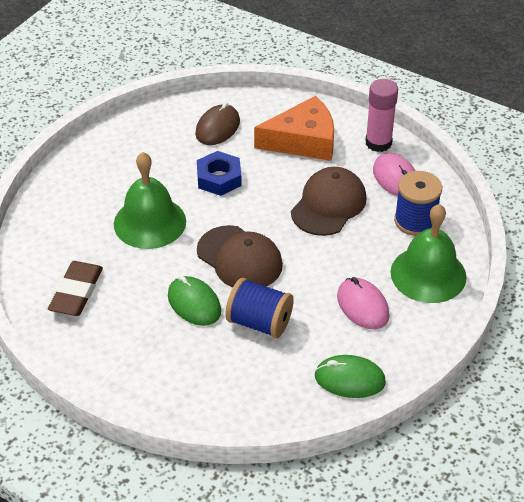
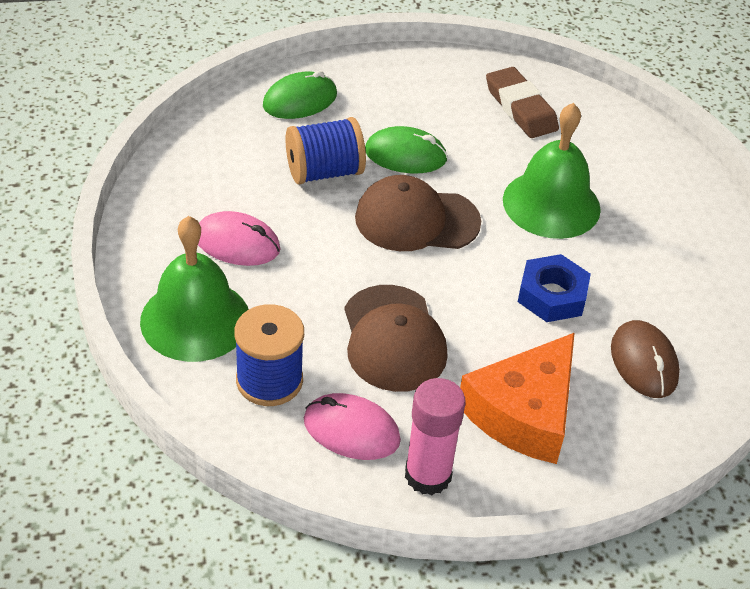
camera: 135 degrees right, 0 degrees up
(349, 379) = (185, 170): green mouse -> green mouse (300, 100)

